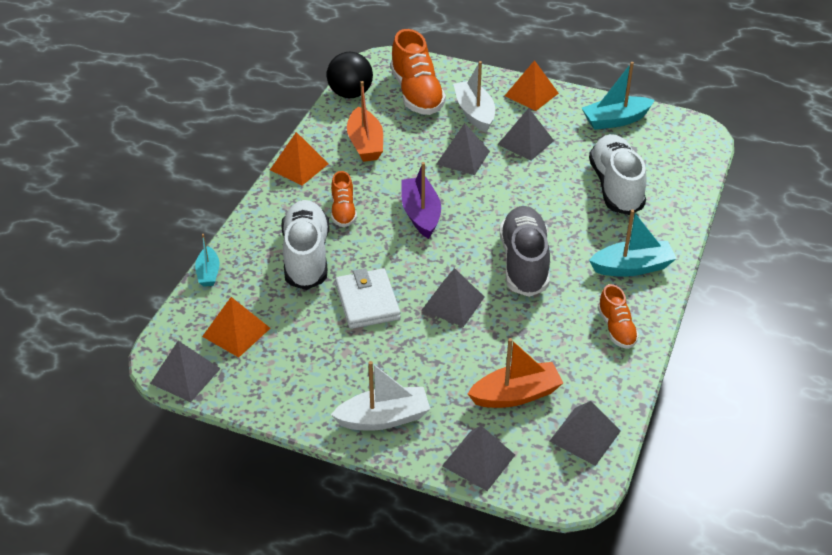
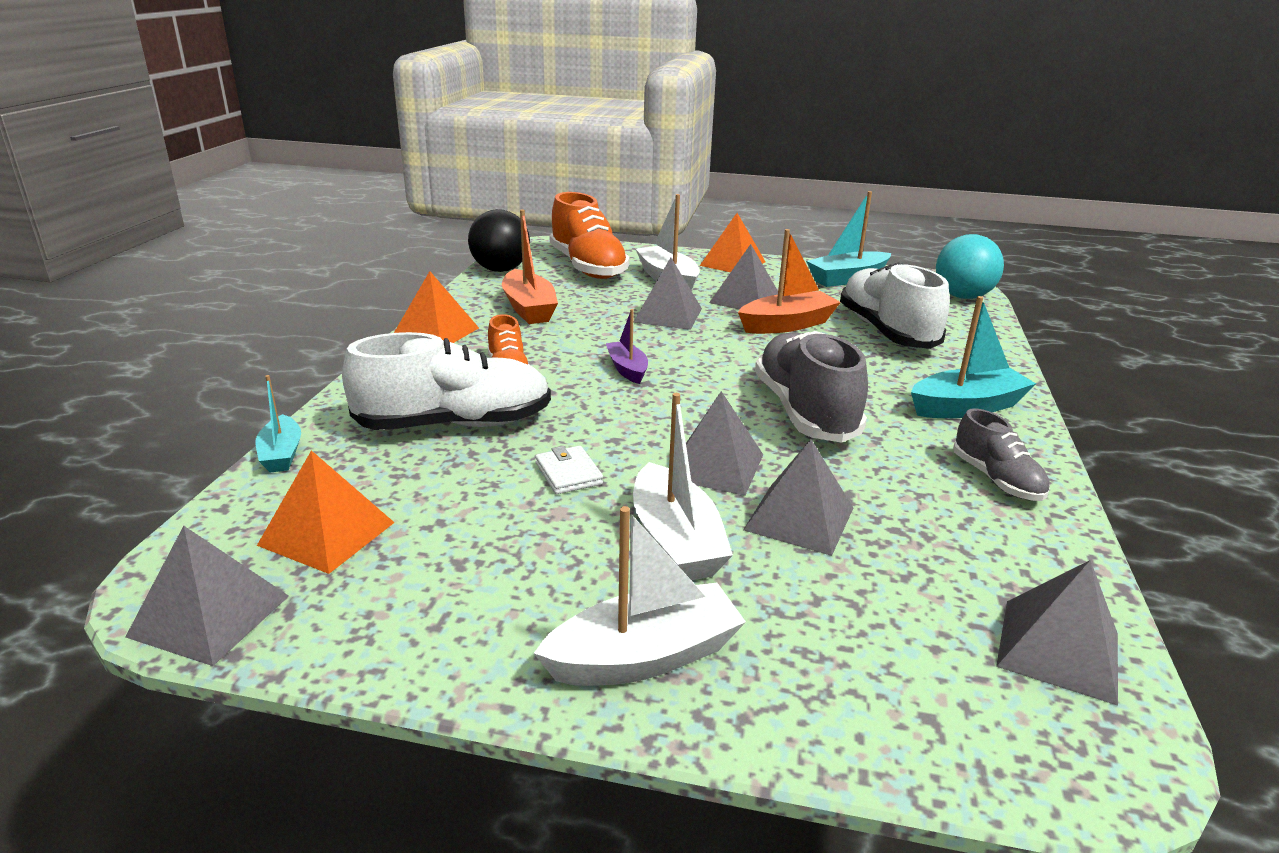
camera: 10 degrees left, 15 degrees down
(306, 256) = (455, 424): white shoe -> white shoe turned 90 degrees clockwise
(367, 302) = (568, 474): white wallet -> white wallet, size x0.55
(416, 354) = (675, 541): none -> white boat
(421, 214) = (627, 369): purple boat -> purple boat, size x0.61
(478, 460) = (875, 721): grey pyramid -> grey pyramid (799, 518)
(516, 395) = (887, 590): orange boat -> orange boat (787, 325)
(616, 328) = (996, 480): orange shoe -> grey shoe
(696, 148) = (962, 296): none -> turquoise ball

